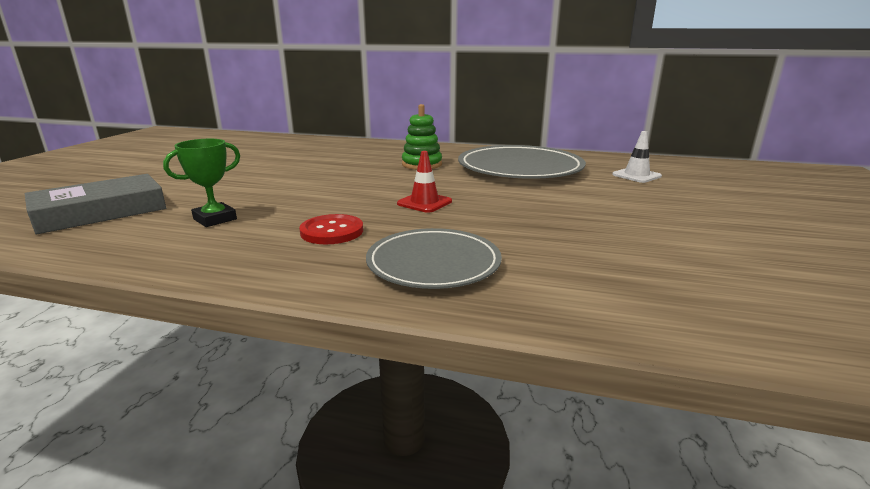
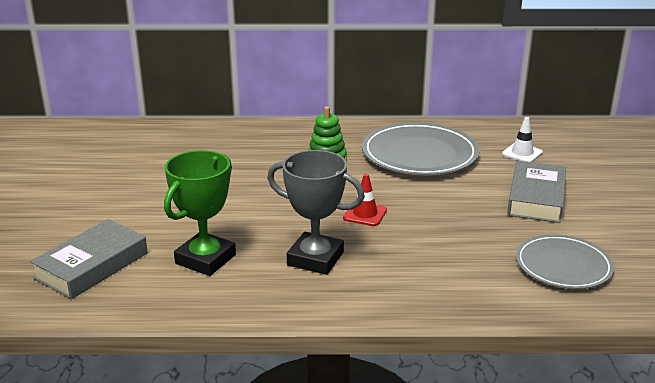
camera: 15 degrees left, 5 degrees up
(215, 219) = (205, 259): green trophy -> green trophy, size x1.62
(332, 231) = (315, 259): red button -> grey trophy
(433, 263) = (413, 279): grey plate -> grey plate (563, 266)
(640, 208) = (536, 198): none -> grey book

